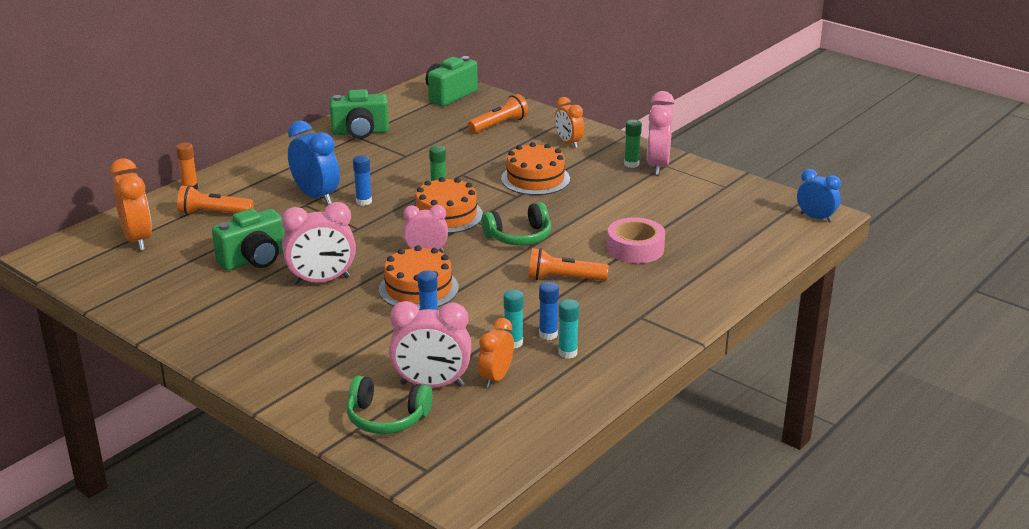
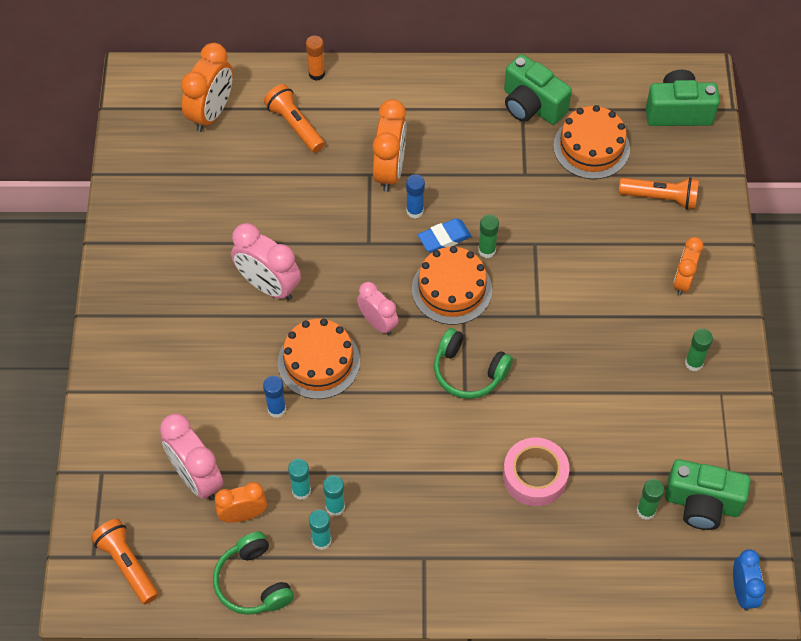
camera: 50 degrees right, 30 degrees up
(254, 260) = (255, 214): green camera -> green camera (702, 504)
(316, 196) = (389, 170): blue clock -> orange clock
(386, 418) = (131, 481): green headphones -> green headphones (253, 582)
(403, 201) = (444, 238): none -> blue eraser
(535, 179) = (584, 306): orange cake -> orange cake (591, 147)
(548, 334) = (335, 507): blue glue stick -> turquoise glue stick
(564, 279) = (431, 456): orange flashlight -> orange flashlight (127, 565)
(658, 166) = (713, 387): pink clock -> none
(715, 223) = (646, 511): none -> green glue stick

